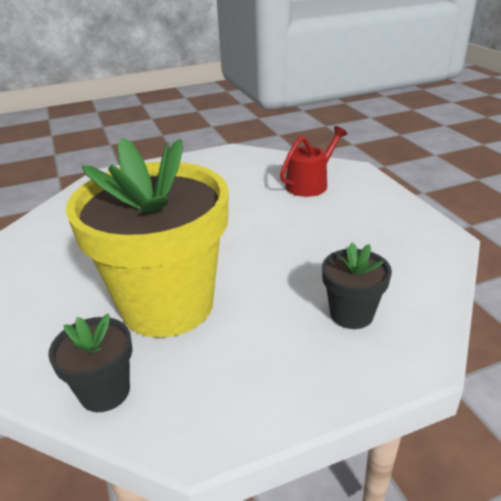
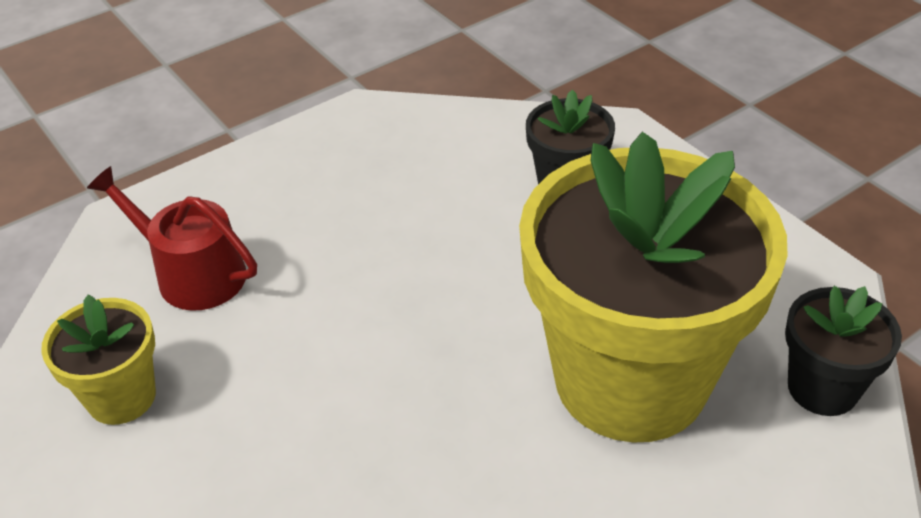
camera: 105 degrees left, 10 degrees up
(243, 170) = (121, 397): none -> yellow flower pot

